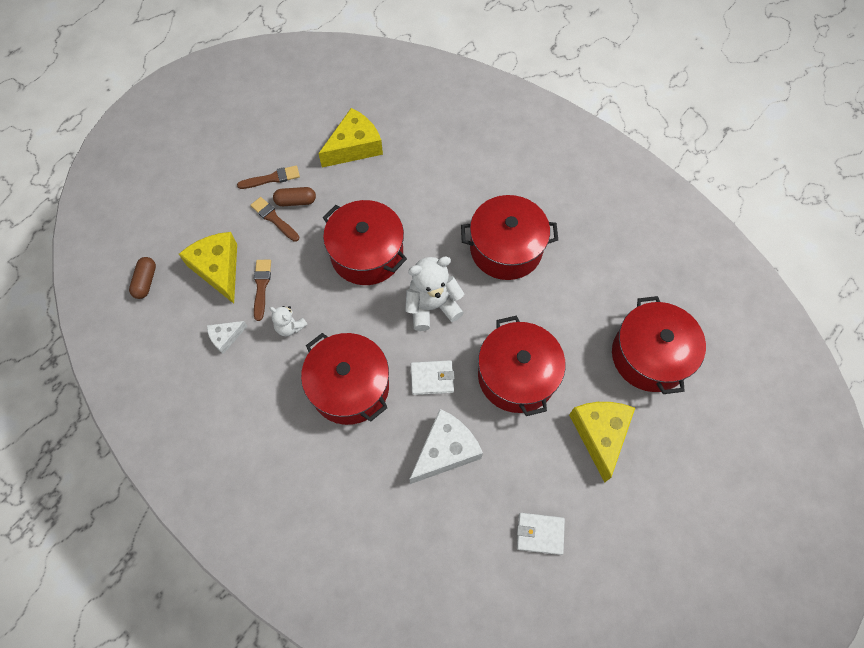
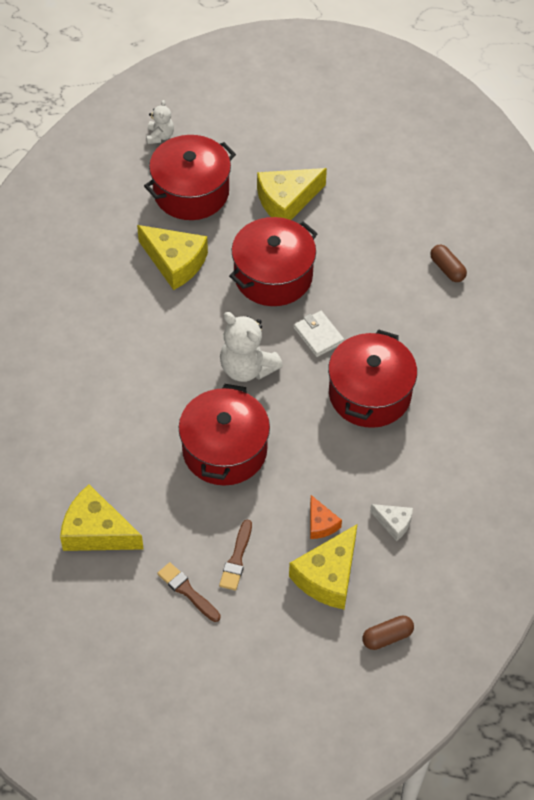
camera: 120 degrees left, 10 degrees down
(261, 286) = (321, 524): brown brush -> orange cheese
(290, 327) = (346, 474): white teddy bear -> white teddy bear (160, 136)
(296, 201) = (202, 550): brown capsule -> brown capsule (447, 269)
(445, 450) = (375, 297): white cheese -> none
(506, 249) = (145, 336): red pot -> none
(540, 534) = (395, 210): white wallet -> none
(572, 305) = (175, 262): none -> yellow cheese

